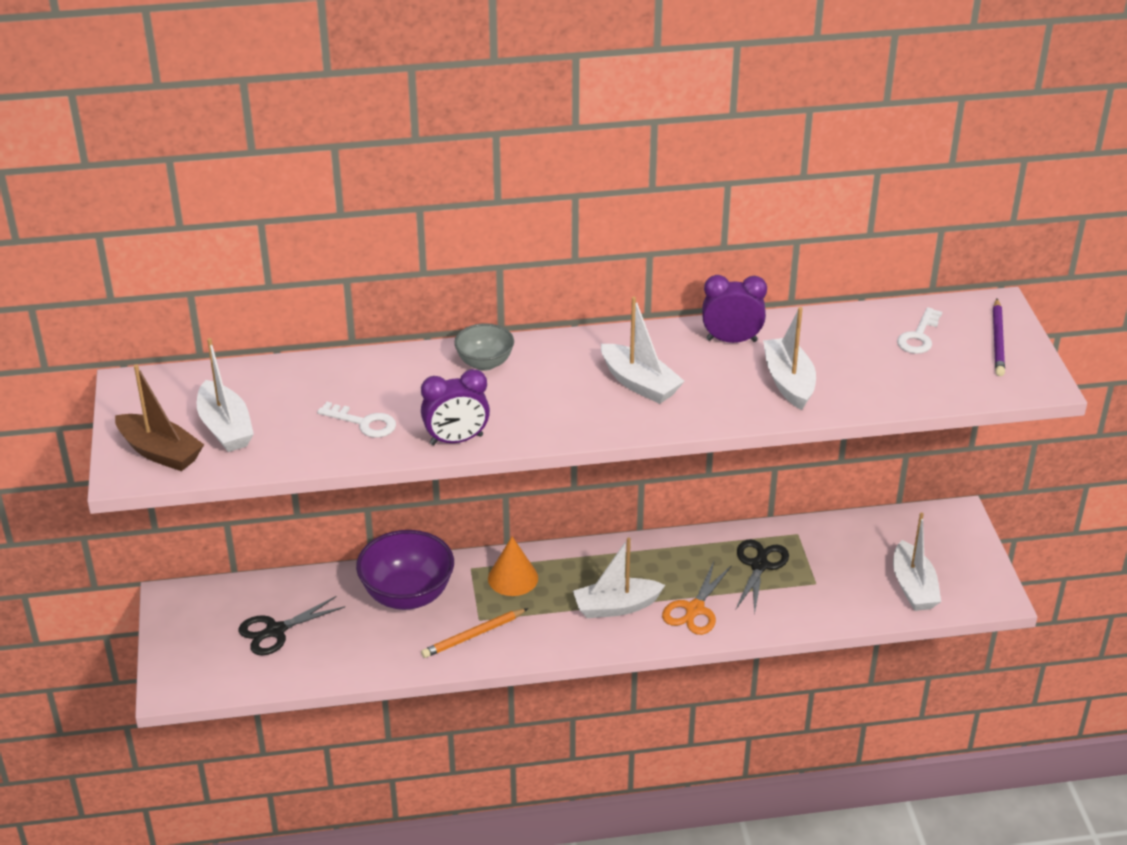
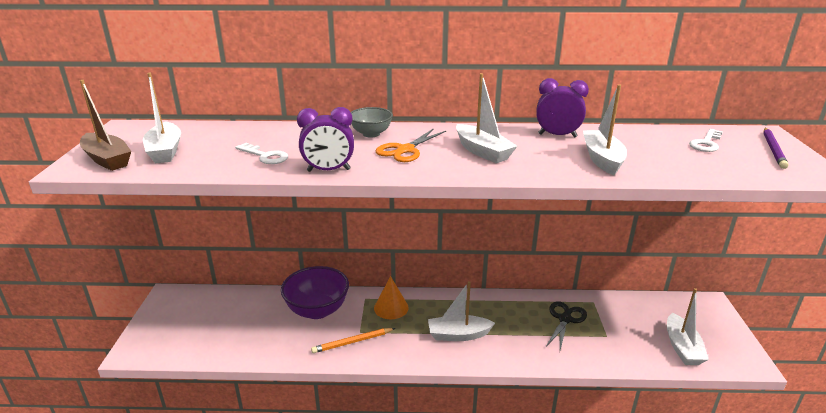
camera: 10 degrees right, 10 degrees down
(276, 631) = (221, 322): black scissors -> none
(695, 609) = (515, 343): orange scissors -> orange scissors (405, 150)

